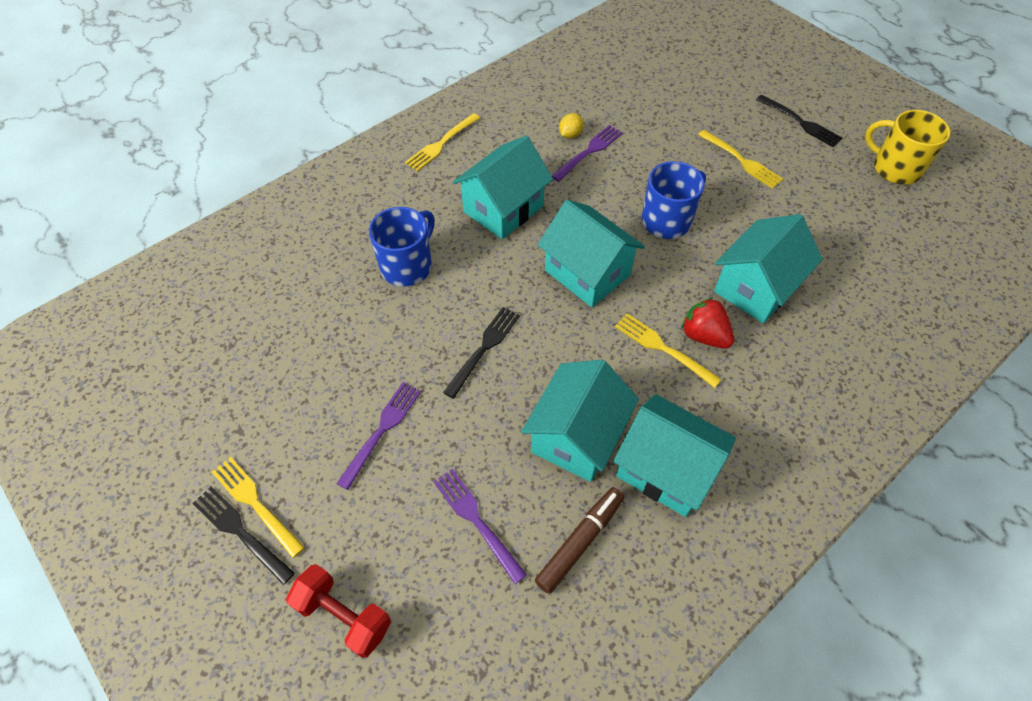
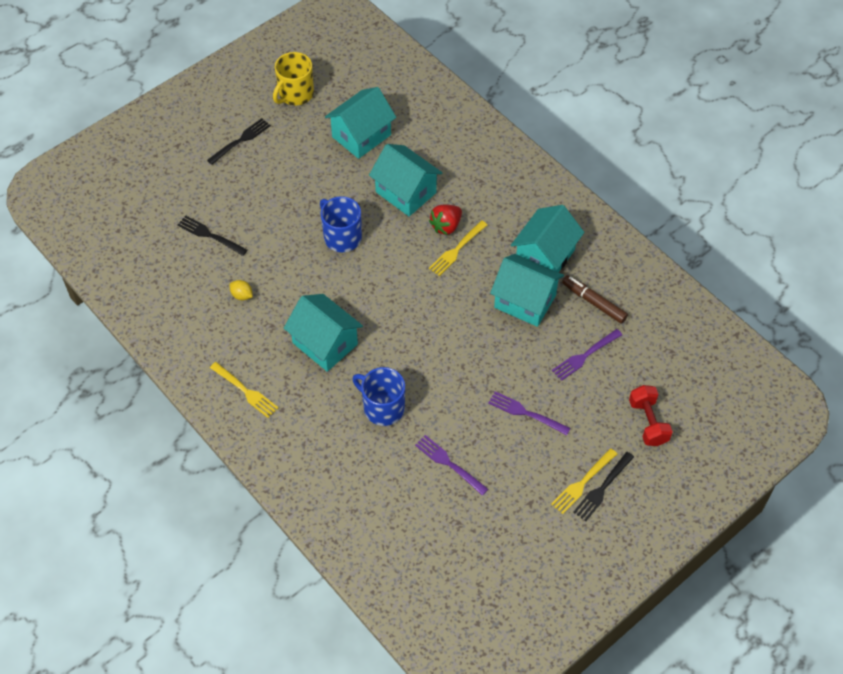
camera: 90 degrees left, 0 degrees up
(344, 615) = (648, 422): red dumbbell -> red dumbbell turned 45 degrees counterclockwise
(484, 348) = (459, 354): black fork -> black fork (210, 235)
(587, 272) = (391, 290): turquoise house -> turquoise house (361, 136)
(589, 152) = (263, 283): purple fork -> purple fork (449, 464)
(741, 160) = (281, 184): yellow fork -> none

